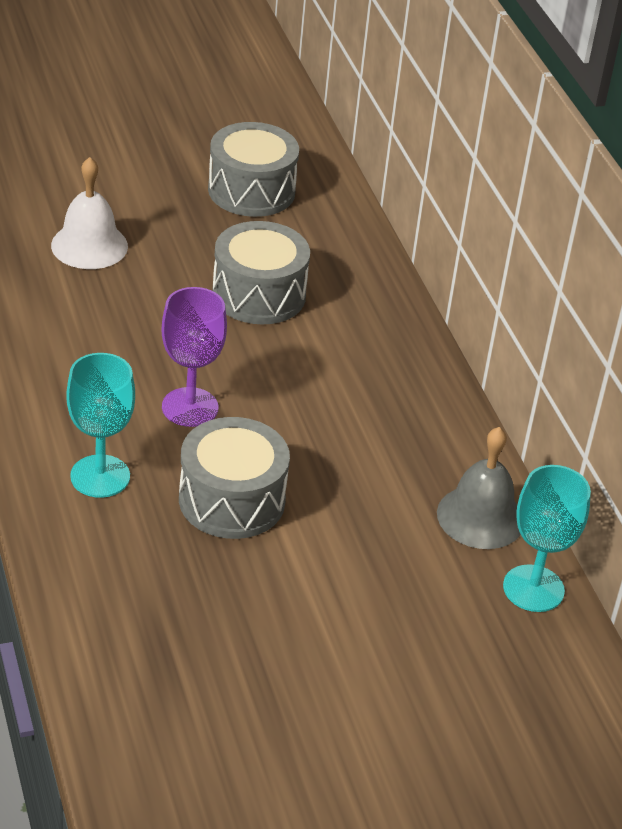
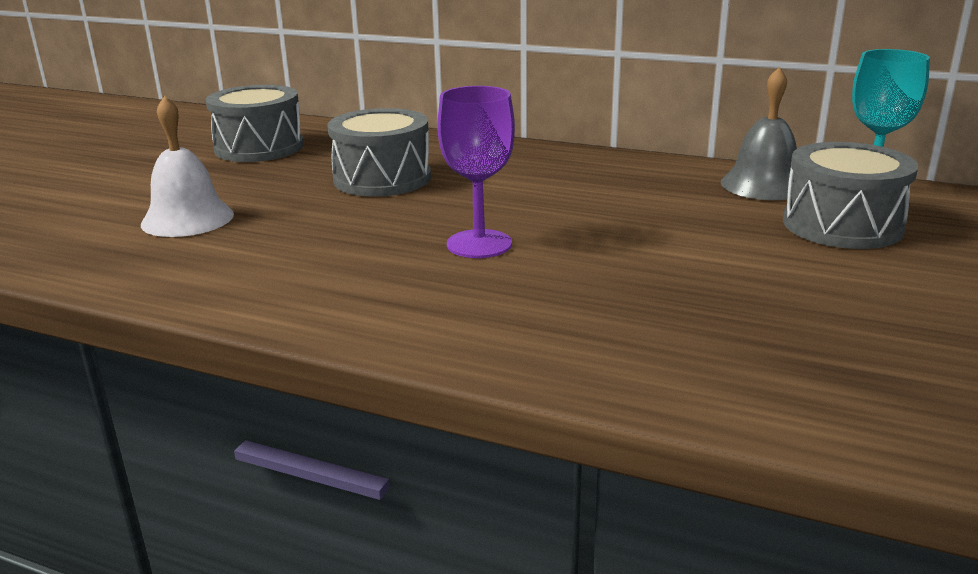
camera: 45 degrees left, 15 degrees down
(100, 476) = (517, 316): turquoise goblet -> none
(232, 500) = (634, 265): grey drum -> grey drum (842, 225)

